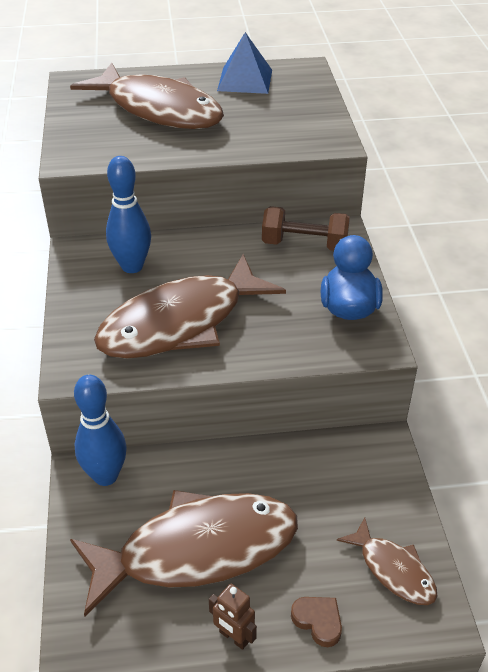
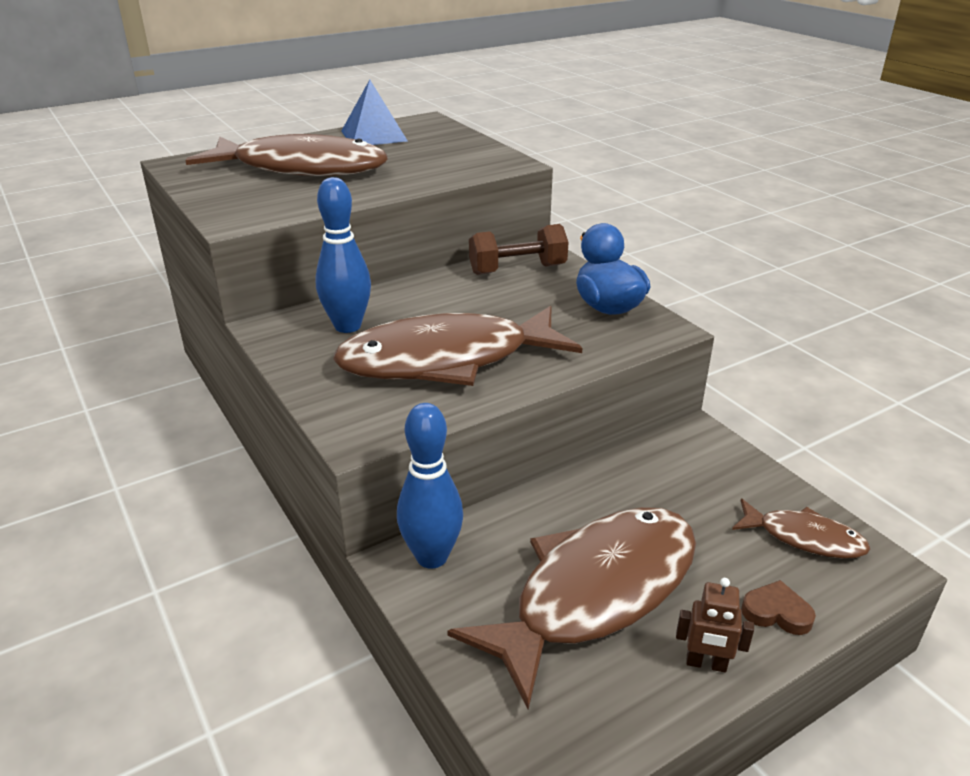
camera: 25 degrees left, 10 degrees down
(180, 323) = (446, 360): brown fish -> brown fish turned 45 degrees clockwise

